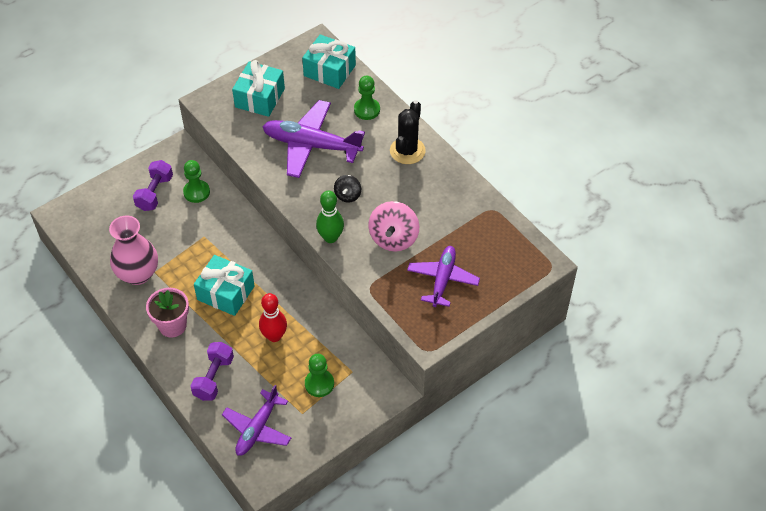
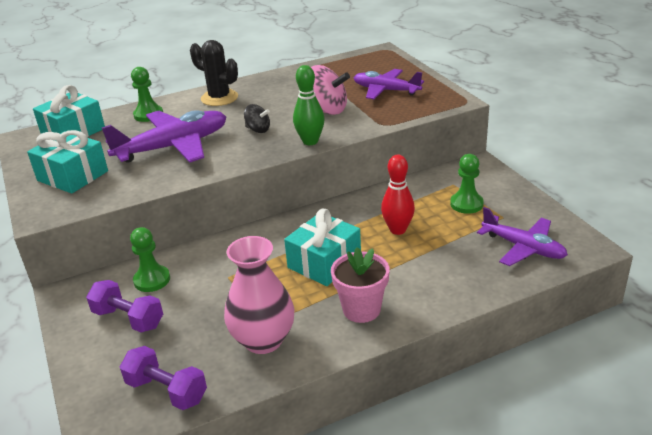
camera: 75 degrees left, 20 degrees down
(213, 378) = (449, 277): purple dumbbell -> purple dumbbell (166, 391)
(311, 145) = (173, 147): purple plane -> purple plane turned 150 degrees counterclockwise

